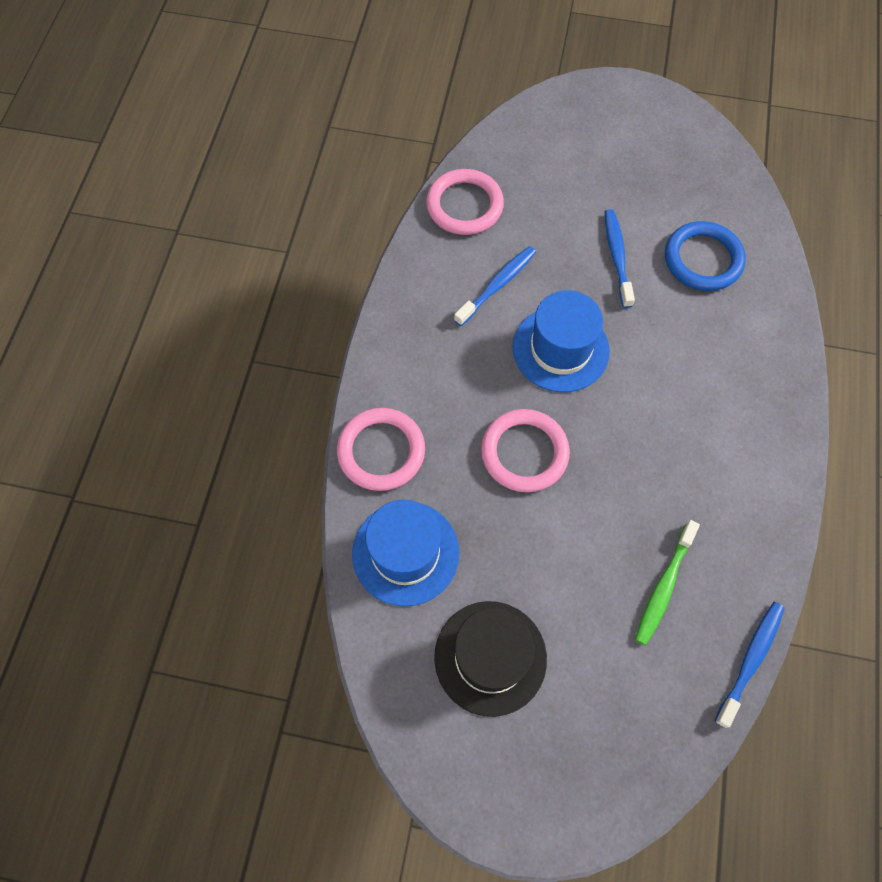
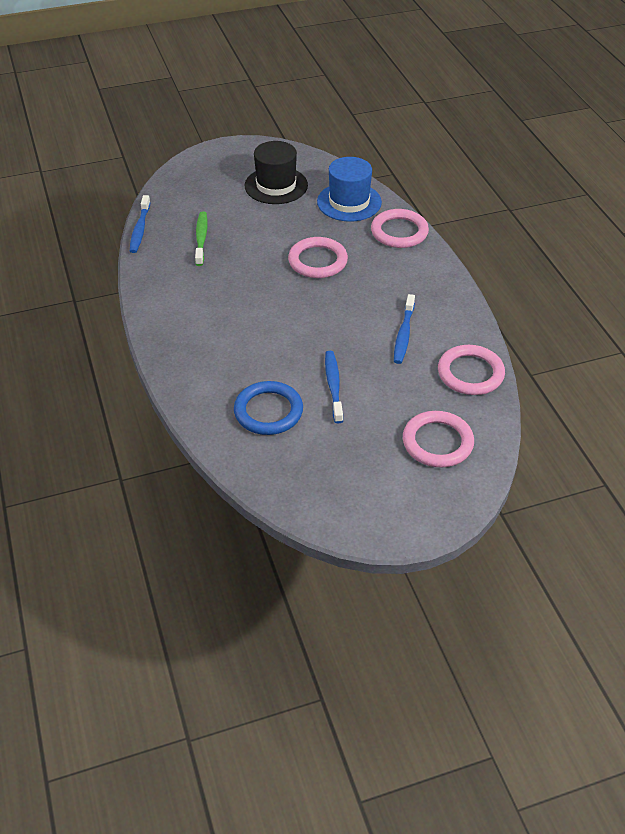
camera: 150 degrees right, 20 degrees down
(554, 152) = (437, 442): none -> pink ring
(560, 349) = (333, 317): blue hat -> none
(617, 257) = (333, 386): blue toothbrush -> blue toothbrush turned 150 degrees counterclockwise

